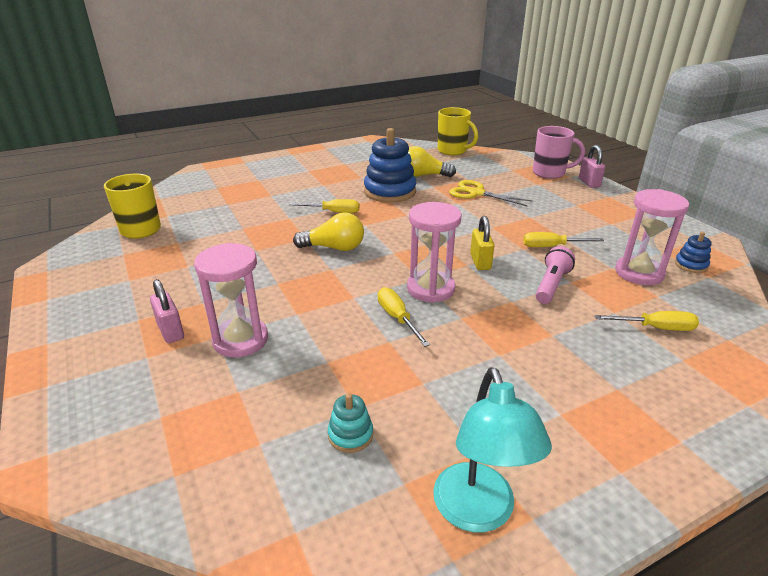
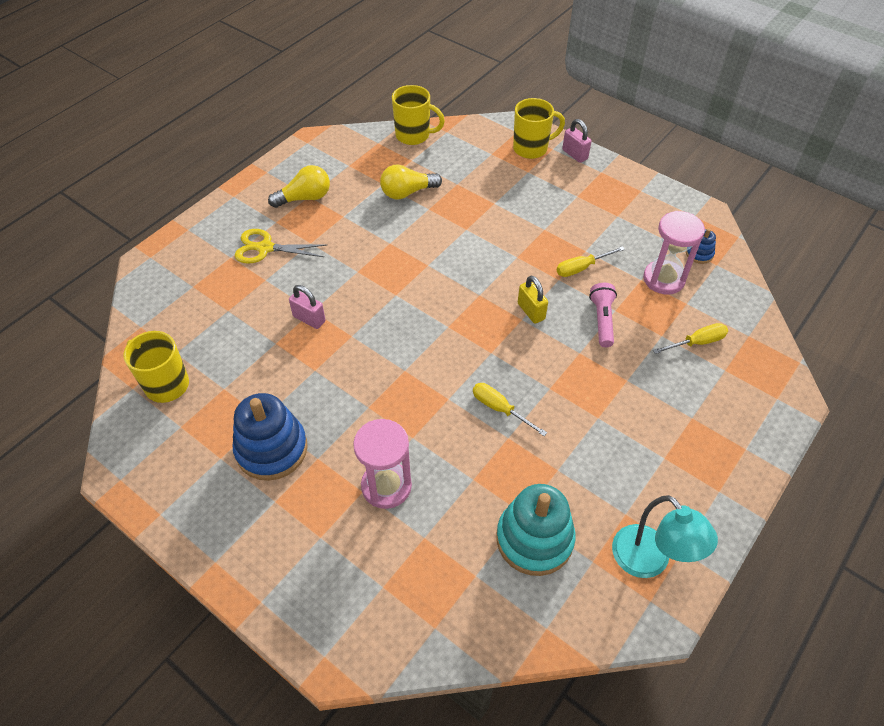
camera: 25 degrees left, 20 degrees up
(171, 331) = (317, 502): pink padlock -> pink padlock (309, 319)
(333, 212) = (352, 286): yellow screwdriver -> none
(334, 248) = (388, 340): yellow light bulb -> yellow light bulb (305, 198)
(350, 435) = (534, 539): turquoise stacking toy -> turquoise stacking toy, size x2.17
(390, 192) = (389, 232): blue stacking toy -> blue stacking toy (271, 449)
(430, 289) = (507, 363): pink hourglass -> none
(476, 193) = (477, 206): yellow scissors -> yellow scissors (265, 248)
(549, 173) = (531, 148): pink mug -> yellow mug

